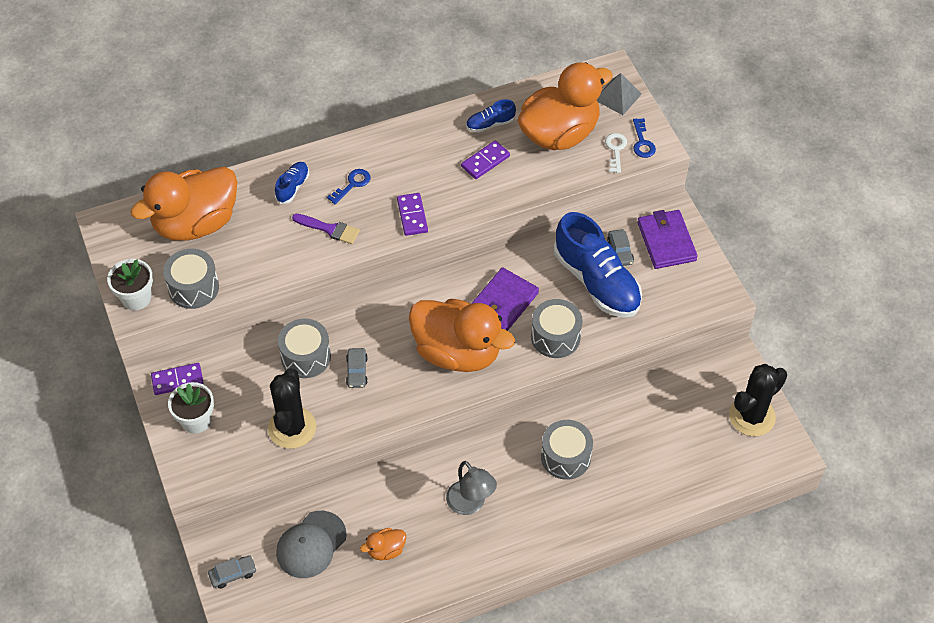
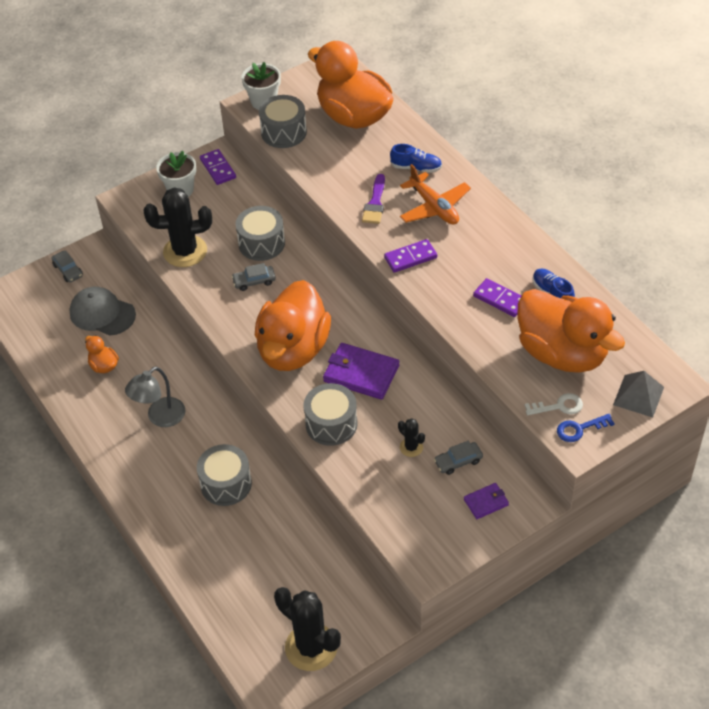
camera: 80 degrees right, 5 degrees down
(352, 184) = (434, 207): blue key -> orange plane
(597, 282) = (411, 447): blue shoe -> black cactus
(666, 241) = (486, 502): purple wallet -> purple wallet, size x0.54

